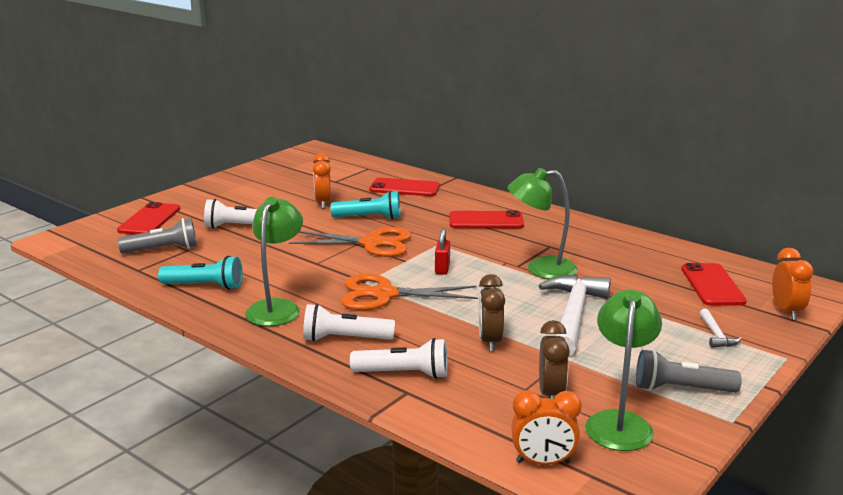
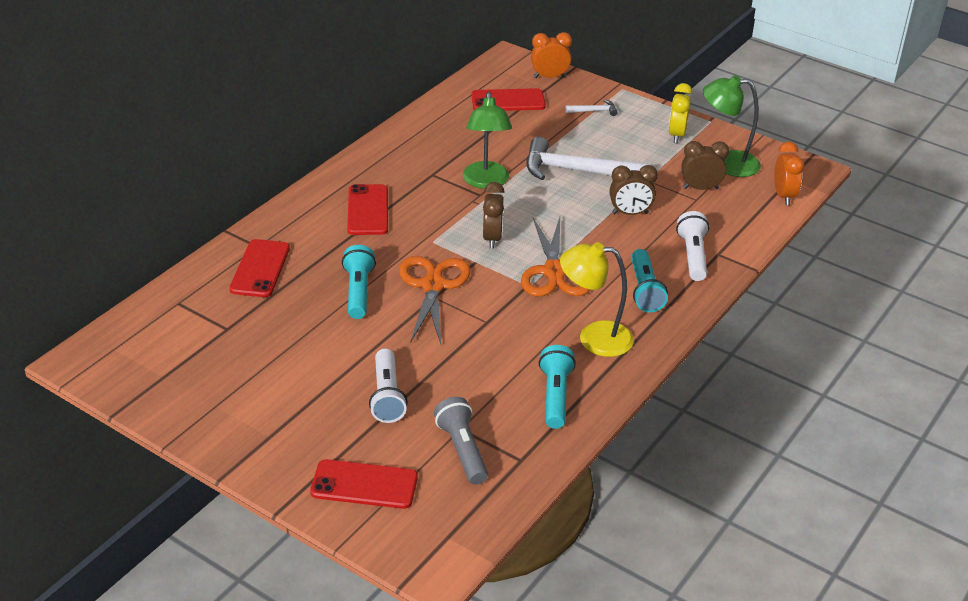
camera: 95 degrees left, 15 degrees up
(277, 307) = (594, 338): green lamp -> yellow lamp
(323, 203) = (309, 332): orange clock -> none
(345, 339) = (644, 290): white flashlight -> turquoise flashlight
(442, 269) = (492, 238): red padlock -> brown clock
(681, 389) = (676, 135): grey flashlight -> yellow clock

